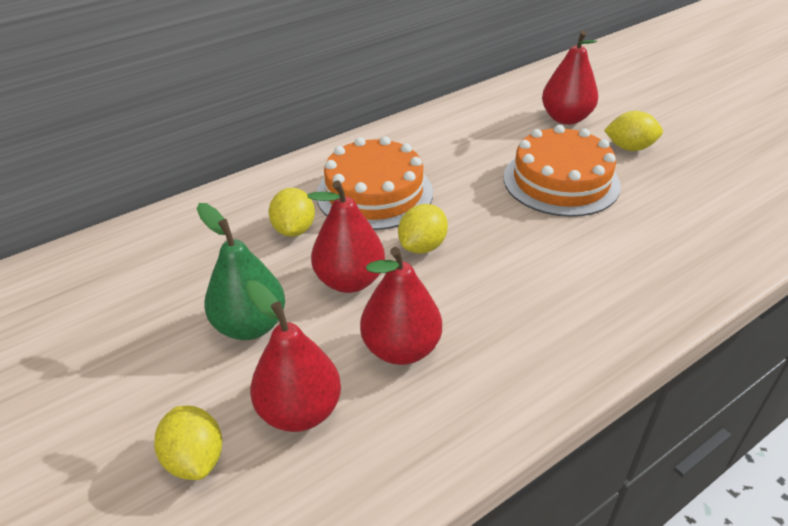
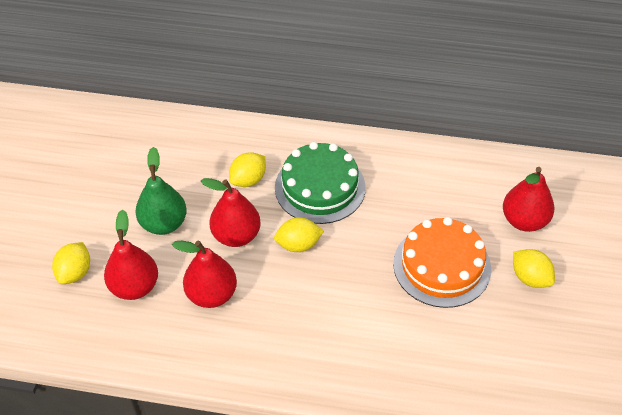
camera: 45 degrees right, 10 degrees up
(374, 193) = (320, 187): orange cake -> green cake

